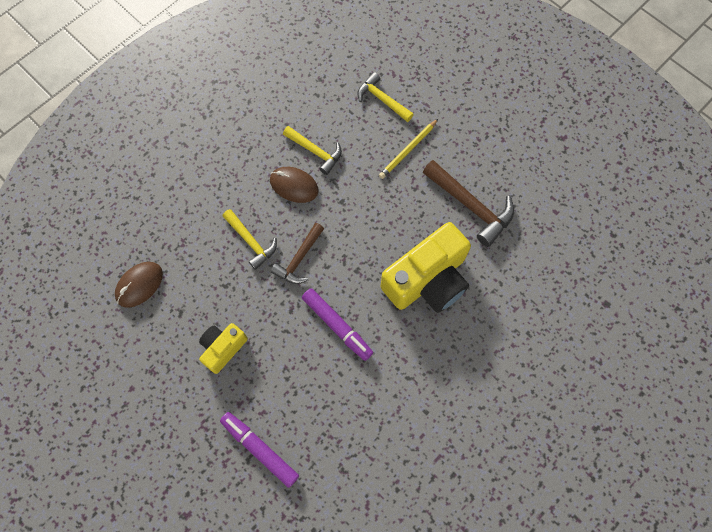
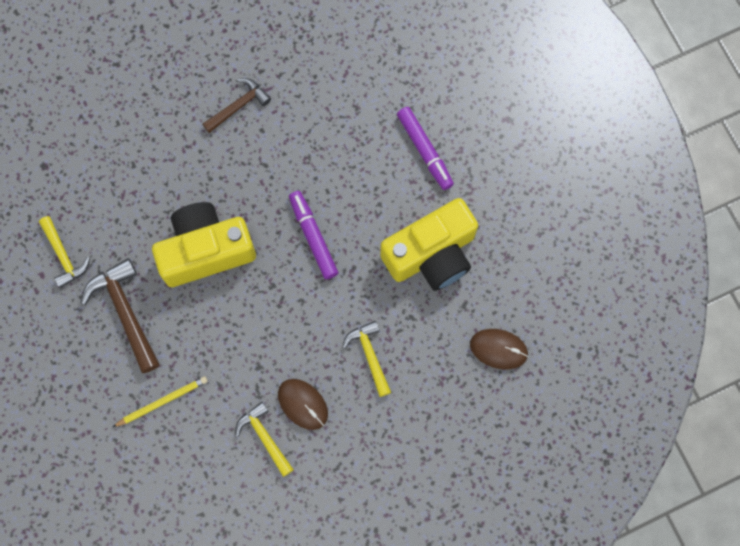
camera: 160 degrees left, 5 degrees up
(139, 285) = (498, 349): brown mouse -> brown mouse turned 45 degrees clockwise
(223, 348) = (431, 254): yellow camera -> yellow camera, size x1.89
(299, 259) = (326, 318): brown hammer -> brown hammer (239, 106)
(382, 99) = (164, 477): yellow hammer -> yellow hammer (64, 256)

